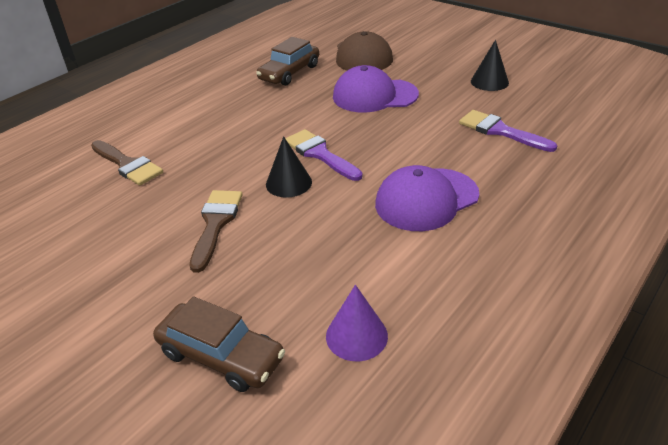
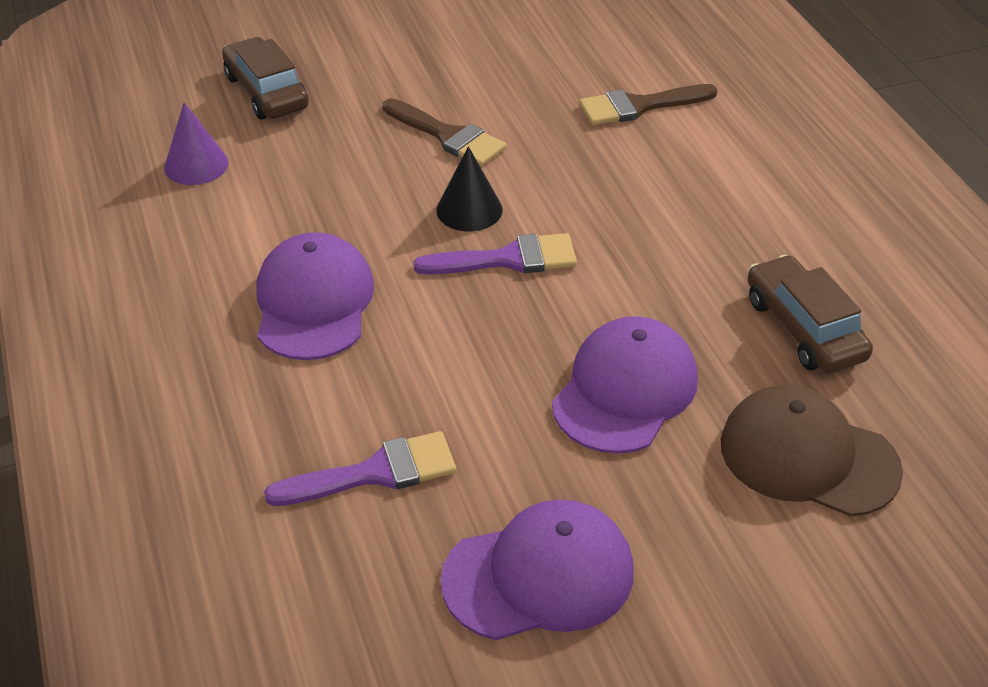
camera: 120 degrees right, 5 degrees up
(221, 356) = (266, 92): brown car -> brown car turned 90 degrees clockwise
(489, 82) = (539, 575): black cone -> purple cap

